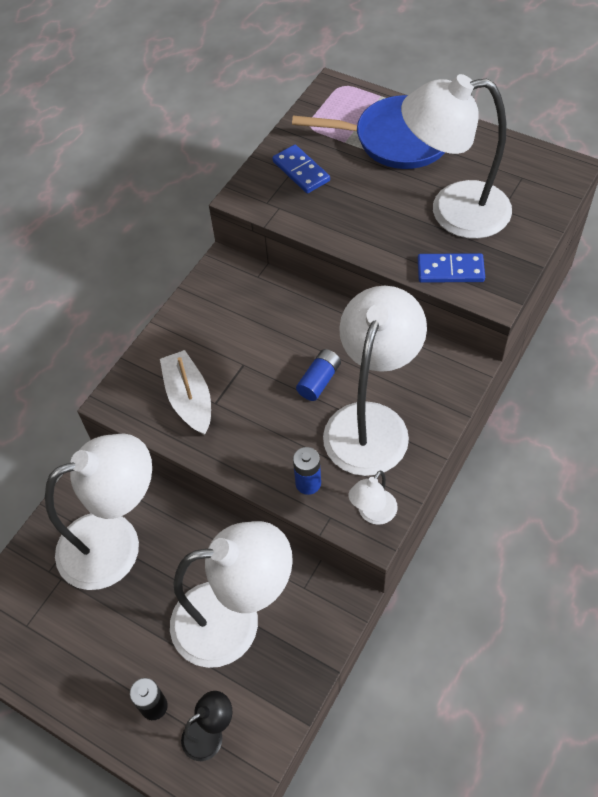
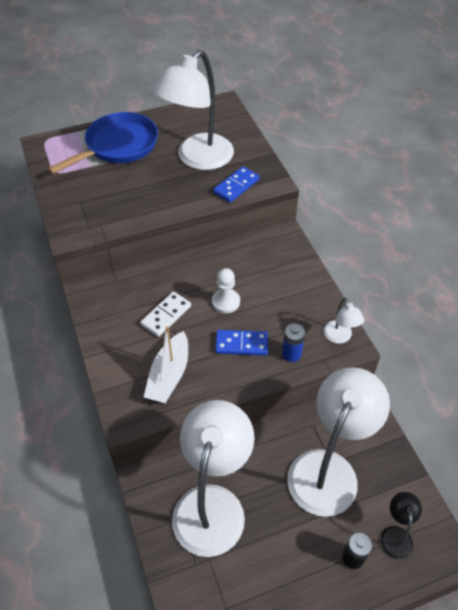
camera: 55 degrees left, 5 degrees down
(189, 399) = (169, 375): white boat -> white boat turned 90 degrees counterclockwise
(255, 345) = (166, 315): none -> white domino
(301, 171) = (86, 197): blue domino -> blue domino (241, 344)
(319, 381) = (226, 302): blue battery -> white pawn
(371, 422) = (279, 297): white lamp -> none

